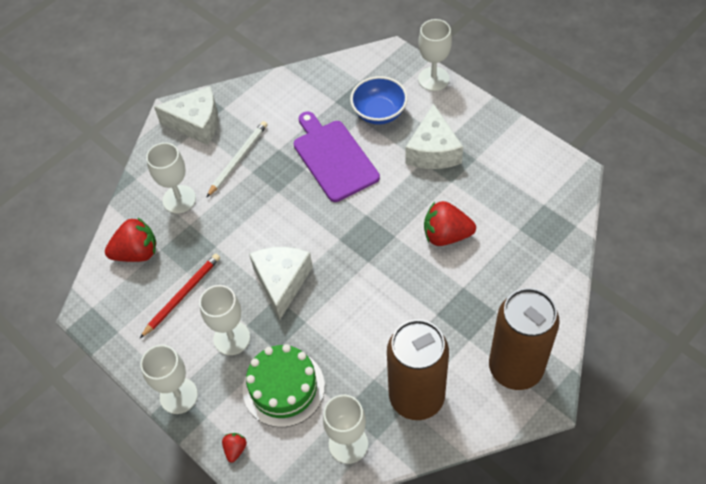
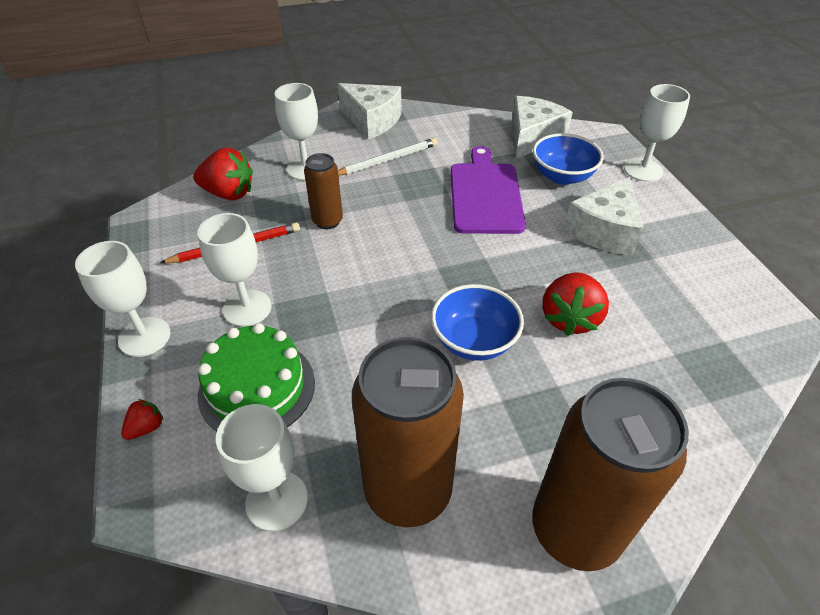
camera: 25 degrees right, 10 degrees down
(234, 239) = (327, 221): none -> brown can
(282, 282) = (344, 280): white cheese -> white cheese (532, 138)
(397, 283) = (474, 341): none -> blue bowl
(446, 235) = (569, 318): red strawberry -> red strawberry turned 105 degrees counterclockwise

